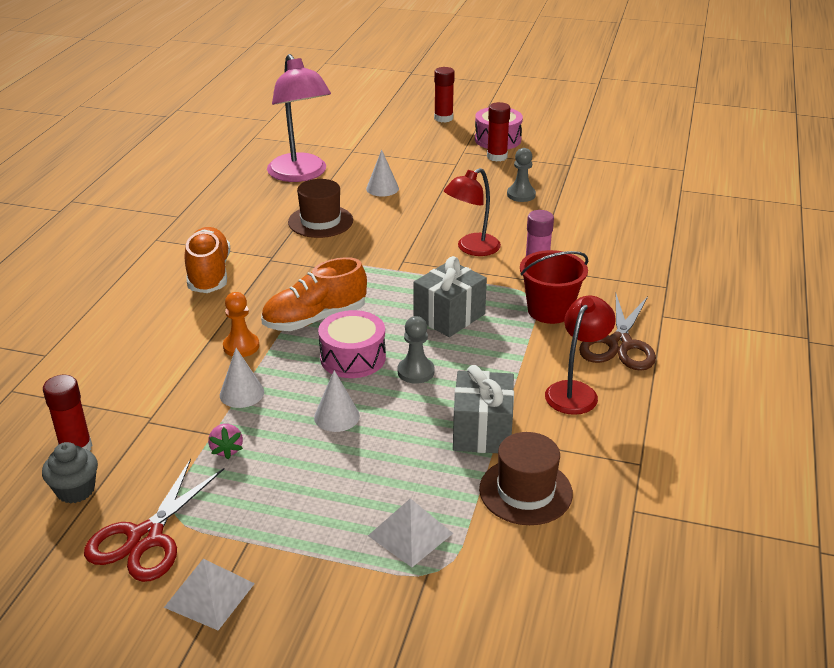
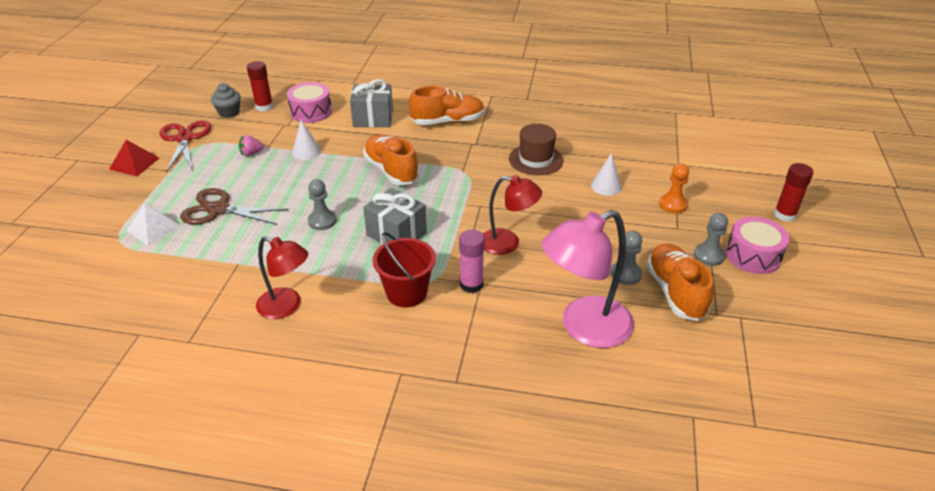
camera: 85 degrees right, 5 degrees up
(146, 538) = (185, 138): red scissors -> red scissors turned 60 degrees clockwise
(210, 595) = (134, 163): white pyramid -> red pyramid
(241, 346) = (358, 145): orange pawn -> orange pawn (672, 205)
(301, 174) = (615, 142): pink lamp -> pink lamp (584, 328)
(336, 416) = (276, 190): white cone -> none
(353, 358) = (342, 191): pink drum -> pink drum (311, 112)
(471, 249) = (508, 243): red lamp -> red lamp turned 150 degrees clockwise
(482, 431) = (246, 256): grey gift -> grey gift (373, 118)
(497, 157) = (708, 256): red glue stick -> grey pawn
(525, 491) = (176, 278): brown hat -> none
(544, 177) = (675, 292): none -> orange shoe
(619, 344) = (352, 338): brown scissors -> brown scissors (219, 209)

